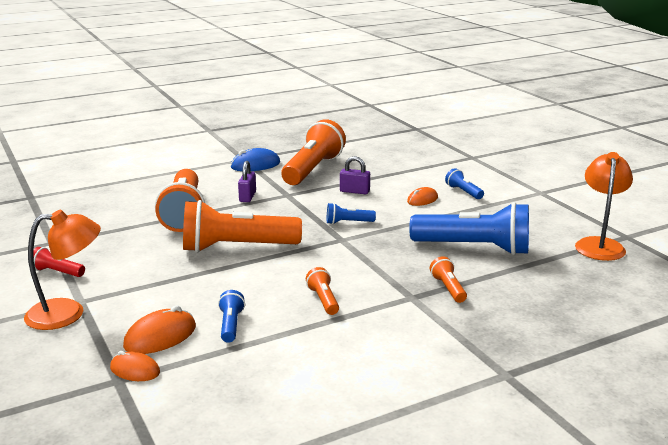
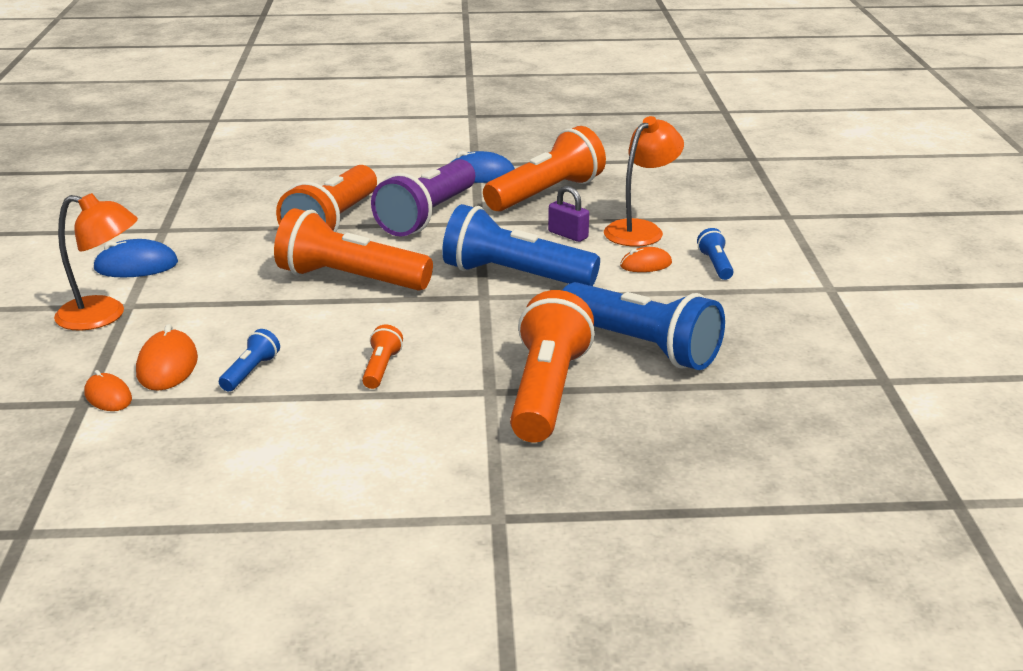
camera: 25 degrees right, 5 degrees up
(57, 272) = (136, 266): red flashlight -> blue mouse
(160, 336) = (167, 366): orange mouse -> orange mouse turned 75 degrees counterclockwise
(247, 197) = (427, 216): purple padlock -> purple flashlight
(348, 222) = (514, 276): blue flashlight -> blue flashlight, size x2.26
(448, 288) = (547, 392): orange flashlight -> orange flashlight, size x2.26
(599, 244) = (827, 382): orange lamp -> orange lamp (640, 229)

